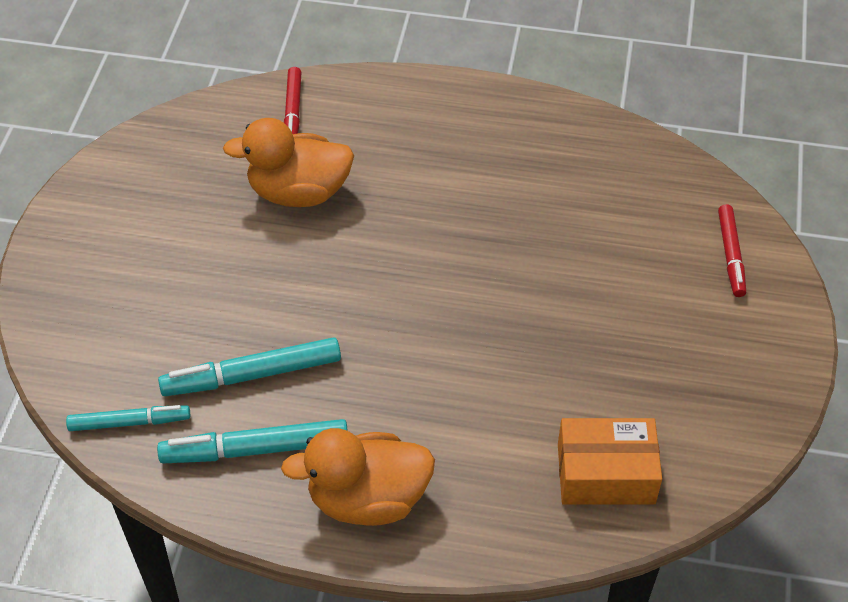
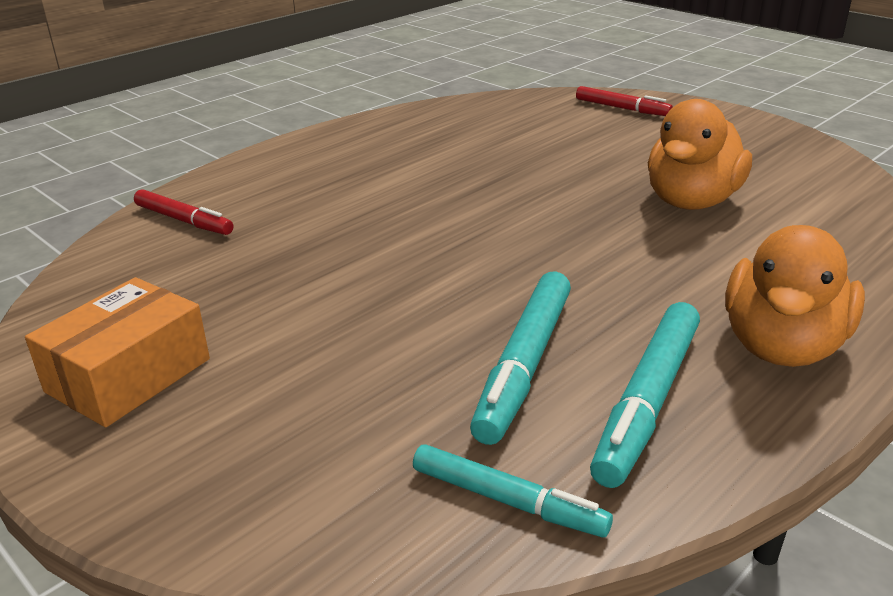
camera: 55 degrees left, 20 degrees down
(129, 422) = (507, 500): turquoise marker -> turquoise marker turned 90 degrees clockwise
(299, 192) = (295, 251): orange duck -> orange duck (691, 201)
(606, 474) = (824, 214): orange box -> orange box (129, 375)

